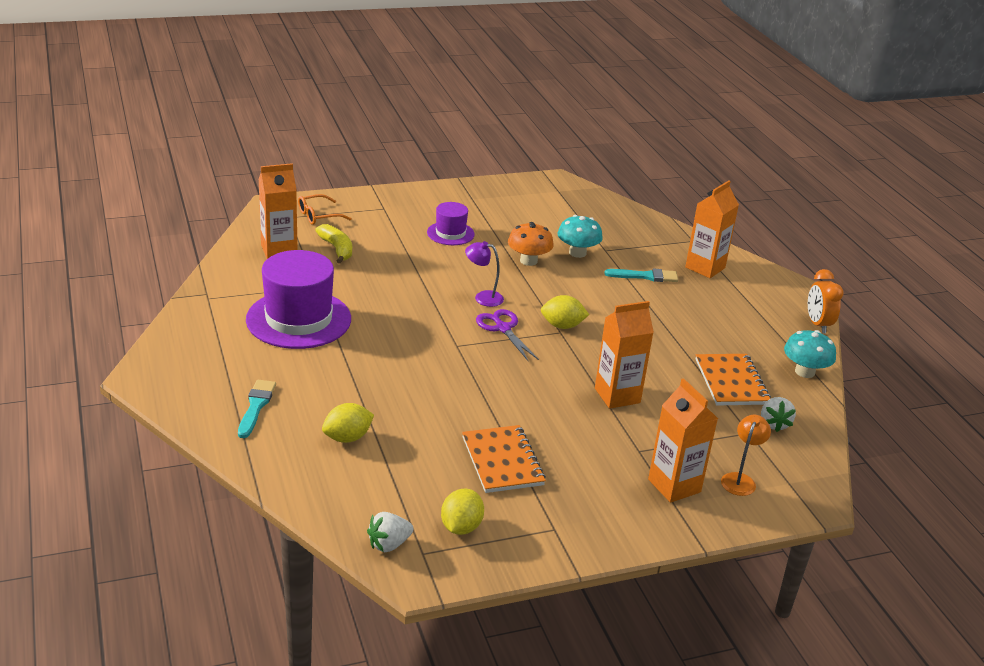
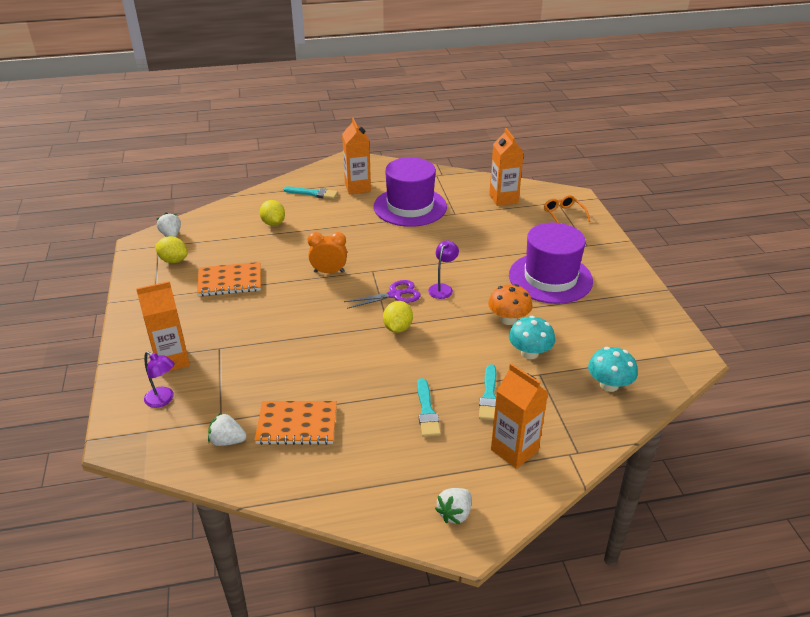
camera: 100 degrees right, 5 degrees up
(337, 249) = (511, 222): yellow banana -> none
(450, 233) = (550, 278): purple hat -> purple hat, size x1.92
(617, 395) = (291, 346): orange carton -> orange carton (357, 187)
(679, 308) = (427, 411): none -> turquoise brush
(740, 480) = (163, 400): orange lamp -> purple lamp
(785, 297) = (455, 513): none -> white strawberry
(804, 372) = (303, 489): turquoise mushroom -> turquoise mushroom (609, 385)
(817, 324) = (393, 530): orange clock -> orange clock (329, 272)

